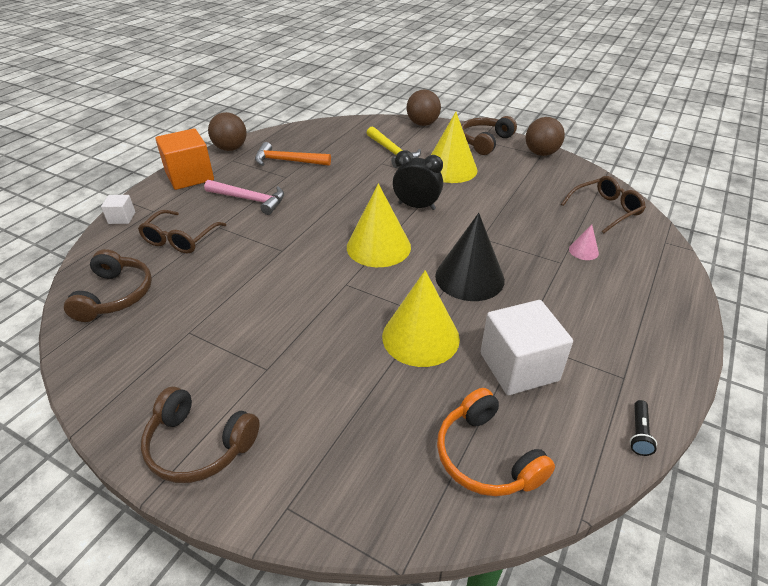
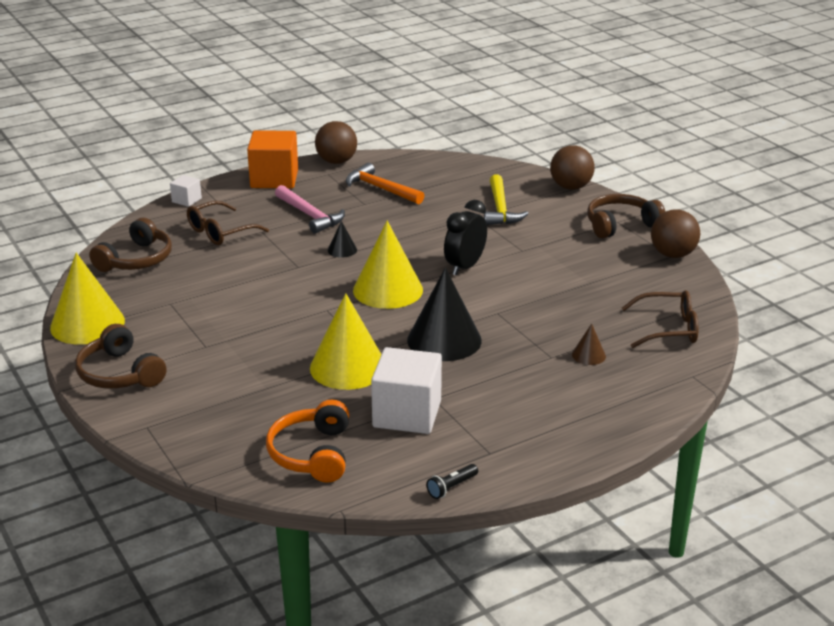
camera: 30 degrees right, 10 degrees down
(306, 222) = (342, 250): none -> black cone
(416, 206) = (465, 267): black clock -> black clock turned 105 degrees counterclockwise
(450, 169) = (544, 242): yellow cone -> yellow cone (87, 324)
(583, 251) = (588, 355): pink cone -> brown cone

